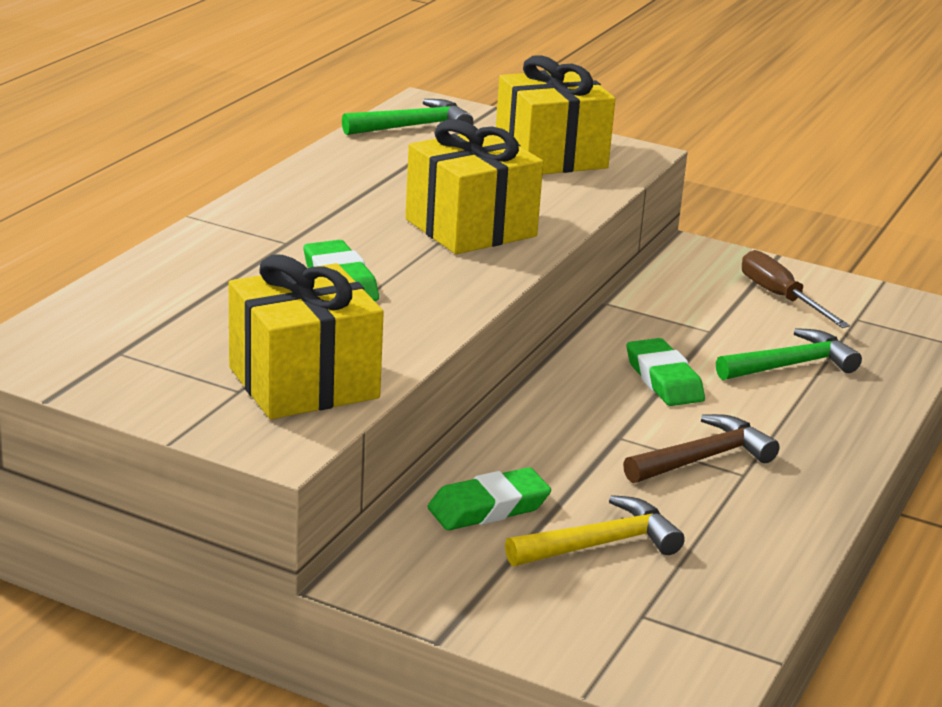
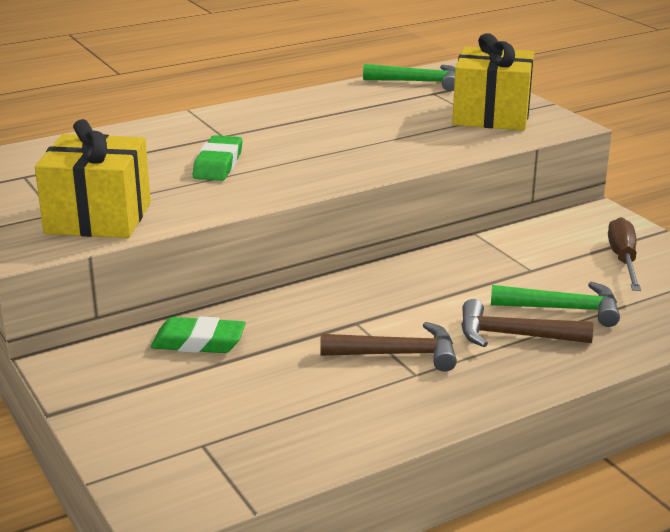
camera: 35 degrees right, 0 degrees up
(470, 228) = (358, 150): yellow gift -> none
(601, 544) = (240, 389): yellow hammer -> none
(663, 380) = (444, 293): green eraser -> none
(781, 406) = (513, 335): none -> brown hammer

